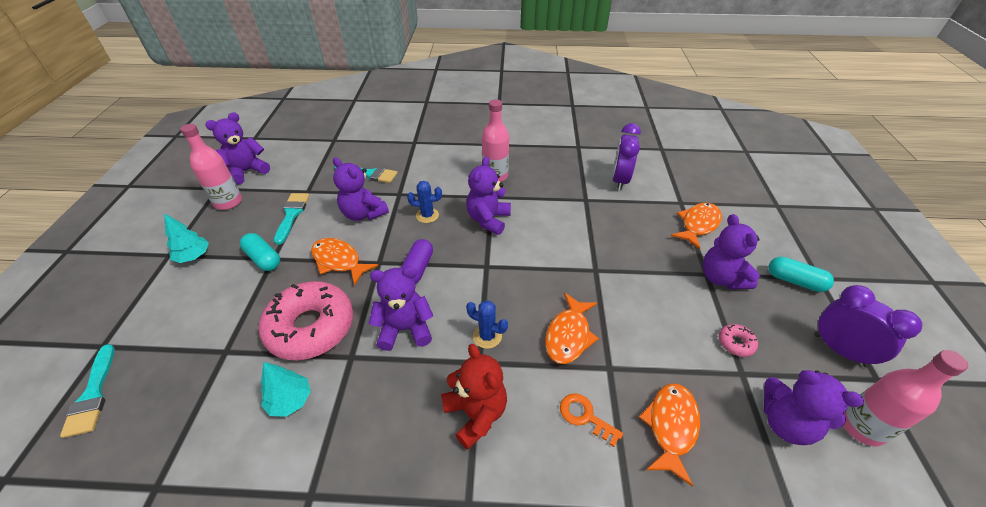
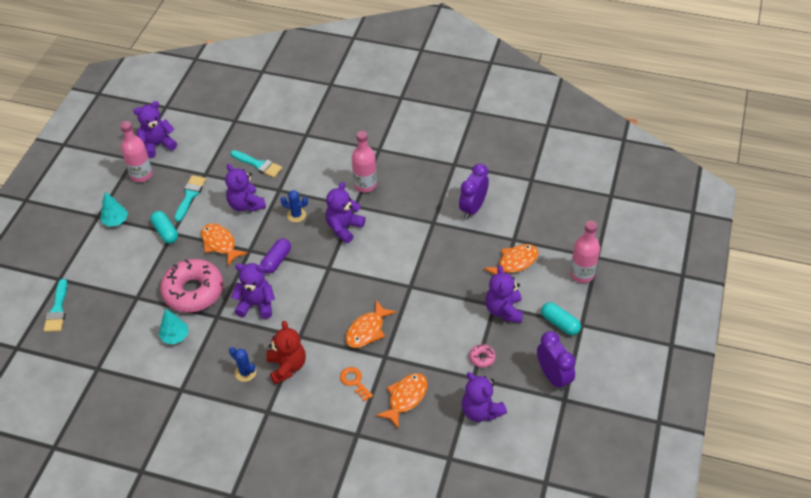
camera: 15 degrees right, 5 degrees up
(487, 336) = (311, 320): blue cactus -> blue cactus (245, 372)
(861, 427) = (528, 423): pink bottle -> pink bottle (582, 274)

